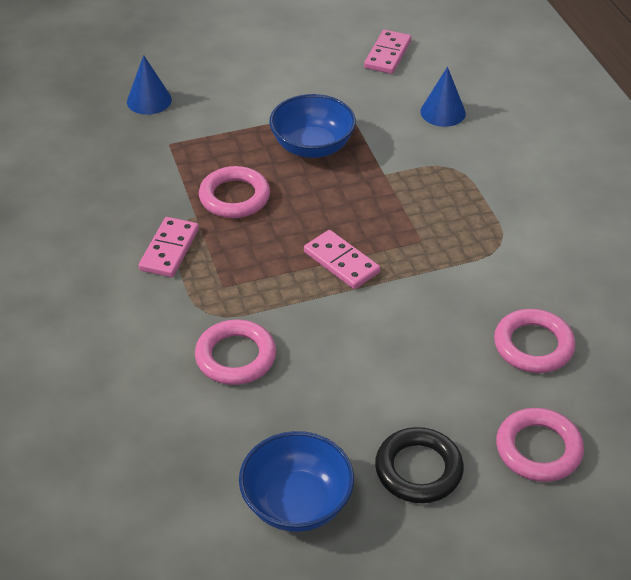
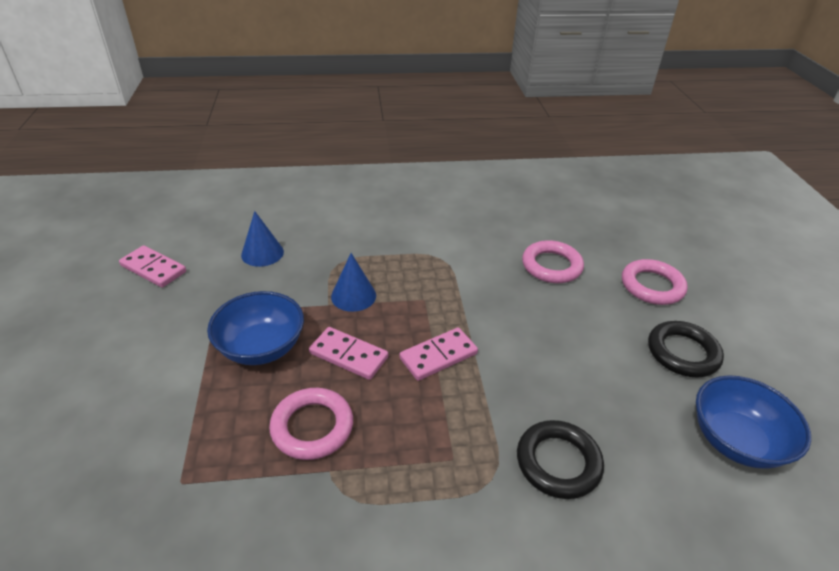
camera: 80 degrees left, 5 degrees down
(149, 100) = (73, 496): blue cone -> blue cone (353, 296)
(169, 249) = (380, 507): pink domino -> pink domino (348, 355)
(235, 357) = (558, 462): pink ring -> black ring

